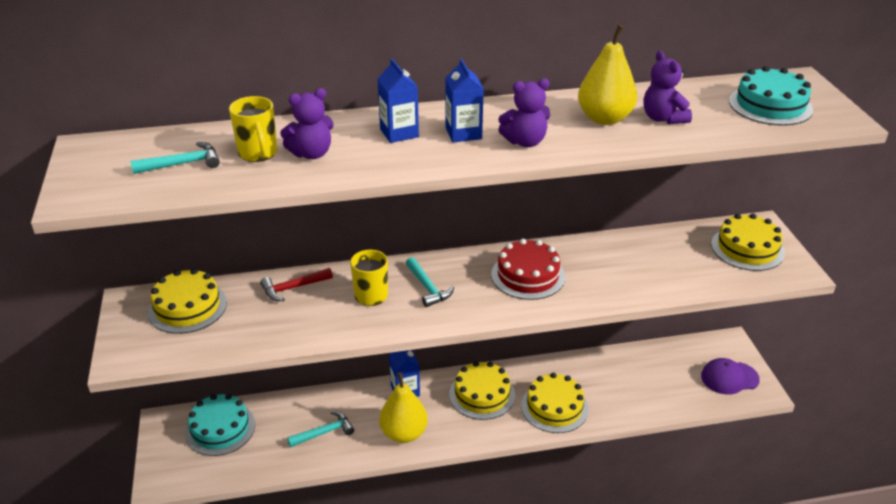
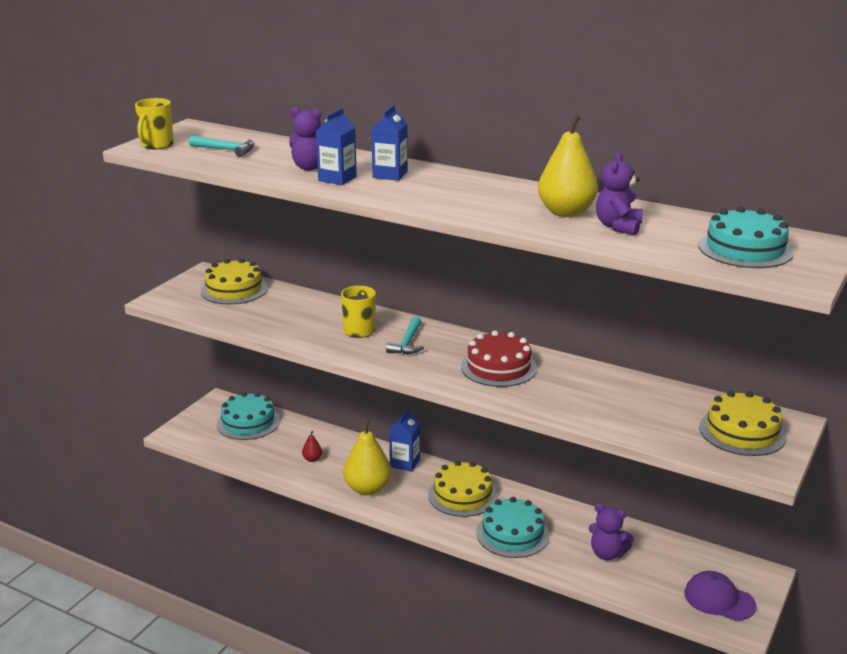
camera: 40 degrees right, 10 degrees down
(258, 153) = (279, 158): yellow mug -> yellow mug (156, 145)
(293, 288) = (314, 305): red hammer -> none
(324, 432) = (312, 459): turquoise hammer -> red pear
(463, 133) = (435, 188): blue carton -> blue carton (337, 179)
(525, 142) = (470, 205): purple teddy bear -> purple teddy bear (607, 554)
(554, 407) = (512, 534): yellow cake -> turquoise cake

